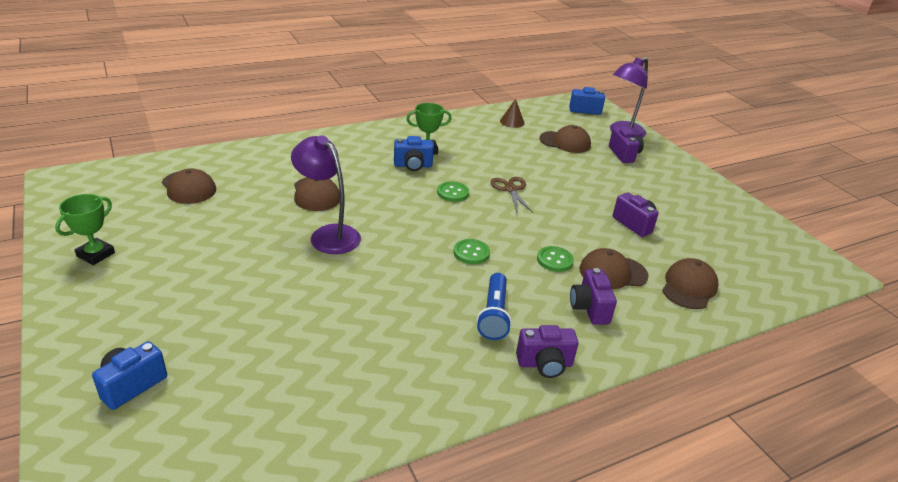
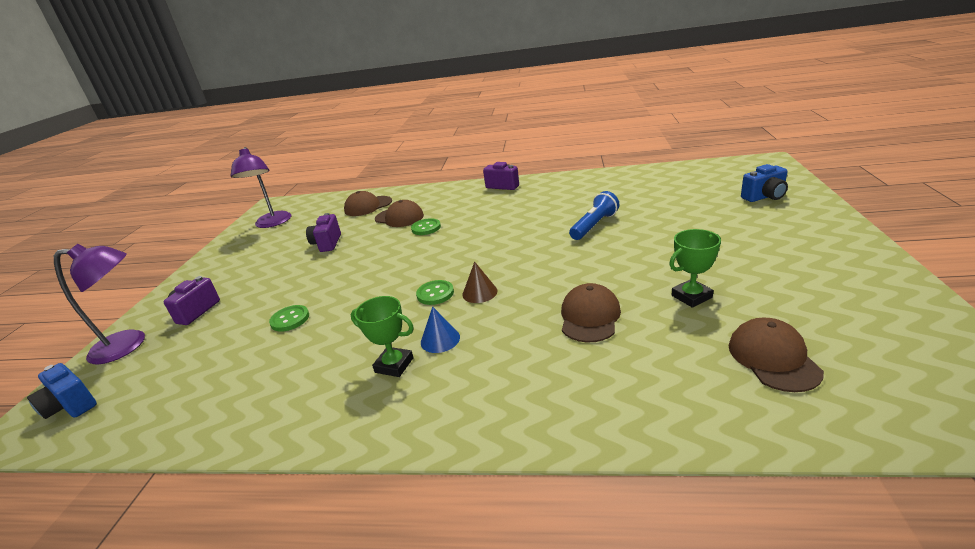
camera: 140 degrees left, 5 degrees down
(96, 254) = (858, 281): green trophy -> green trophy (691, 296)
(328, 234) = (596, 269): purple lamp -> purple lamp (272, 223)
(413, 166) = (440, 339): blue camera -> blue cone
(471, 253) = (481, 239): green button -> green button (290, 319)
(494, 315) = (507, 205): blue flashlight -> blue flashlight (594, 225)
(511, 189) = (374, 288): brown scissors -> none
(512, 122) = (207, 401): brown cone -> brown cone (479, 292)
(565, 142) = (216, 343): brown cap -> none
(589, 308) = (444, 203): purple camera -> none

